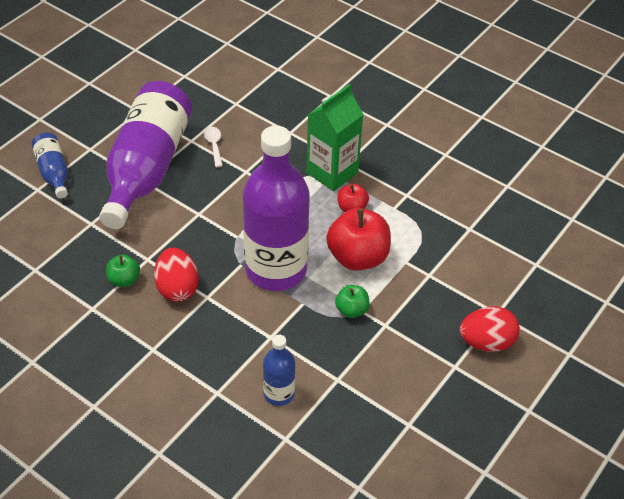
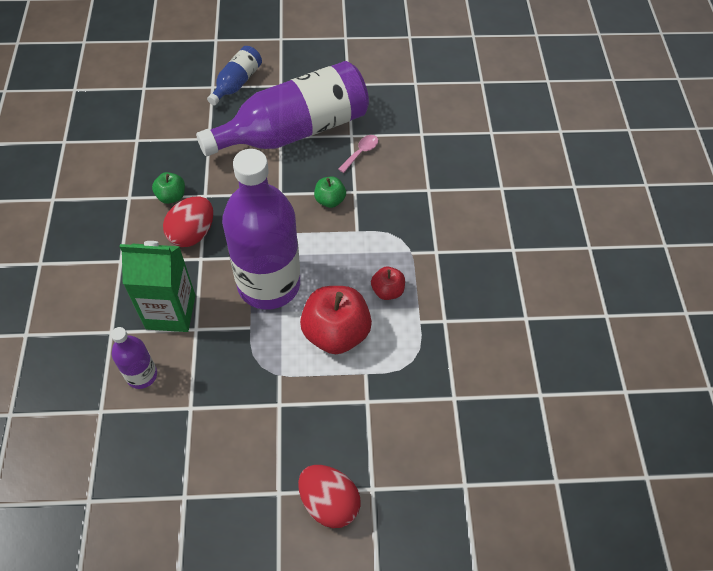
camera: 50 degrees right, 10 degrees up
(214, 145) = (361, 152): white spoon -> pink spoon
(279, 394) = (142, 375): blue bottle -> purple bottle
(332, 172) = (413, 249): green carton -> green carton (170, 312)
(351, 310) = (273, 368): green apple -> green apple (330, 200)

